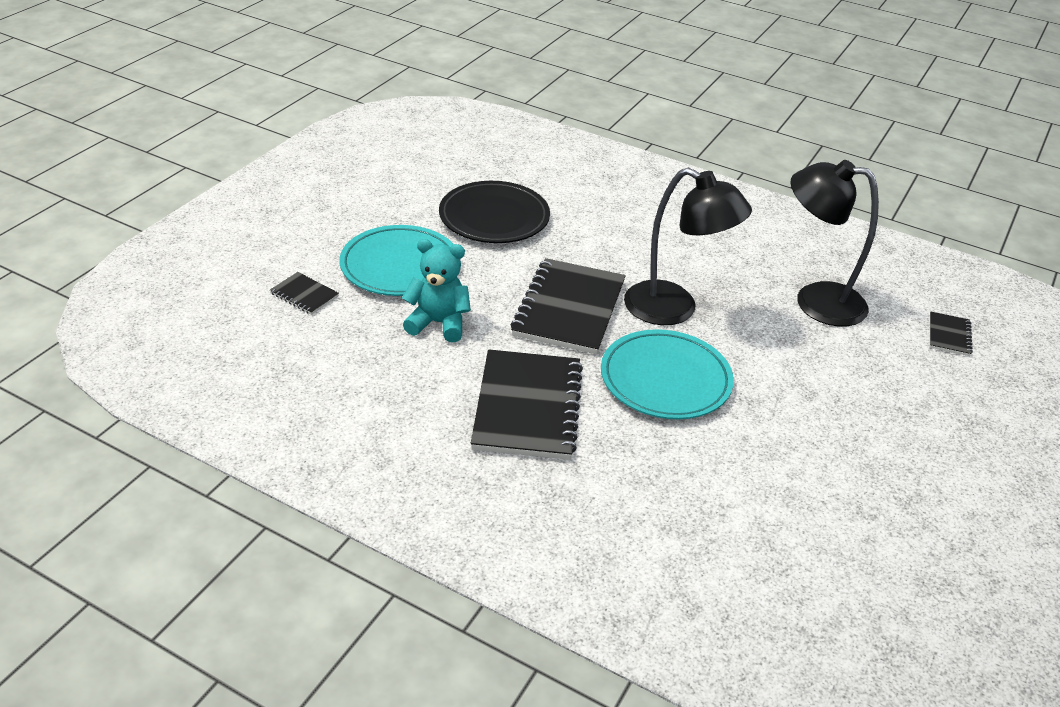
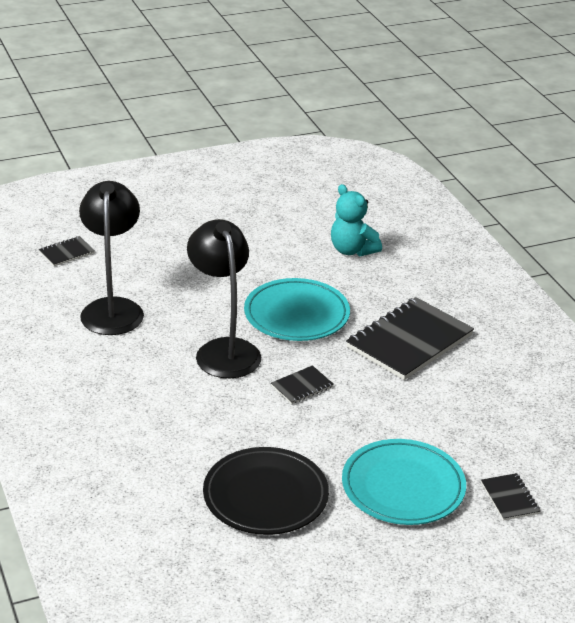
camera: 140 degrees left, 5 degrees down
(438, 323) = (416, 422): turquoise teddy bear -> turquoise teddy bear (352, 250)
(569, 309) = (302, 386): black notebook -> black notebook, size x0.45
(815, 301) = (113, 308): black lamp -> black lamp turned 150 degrees counterclockwise

